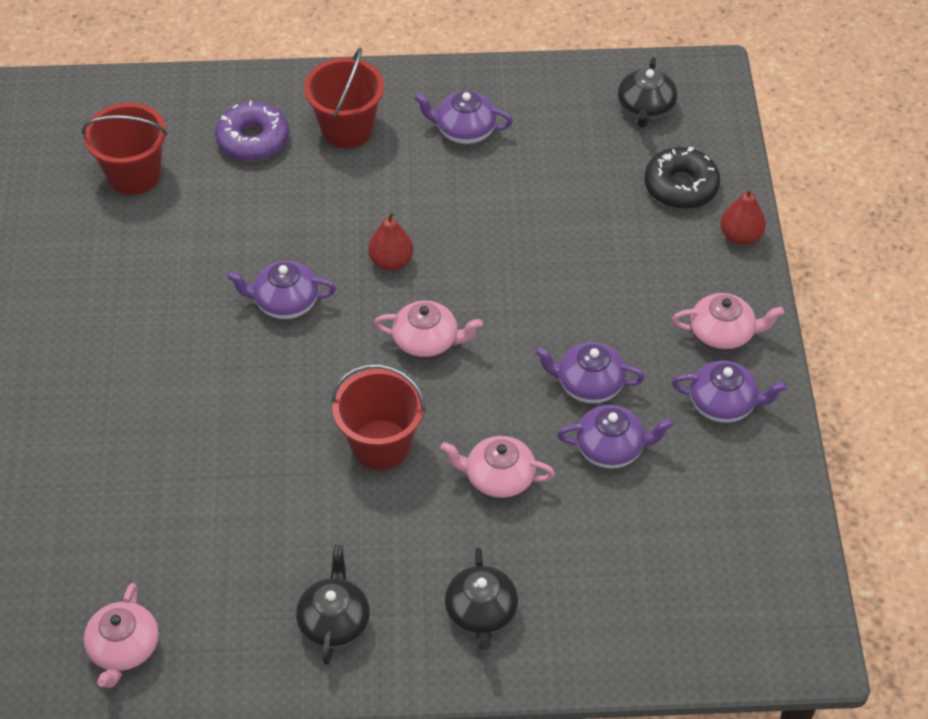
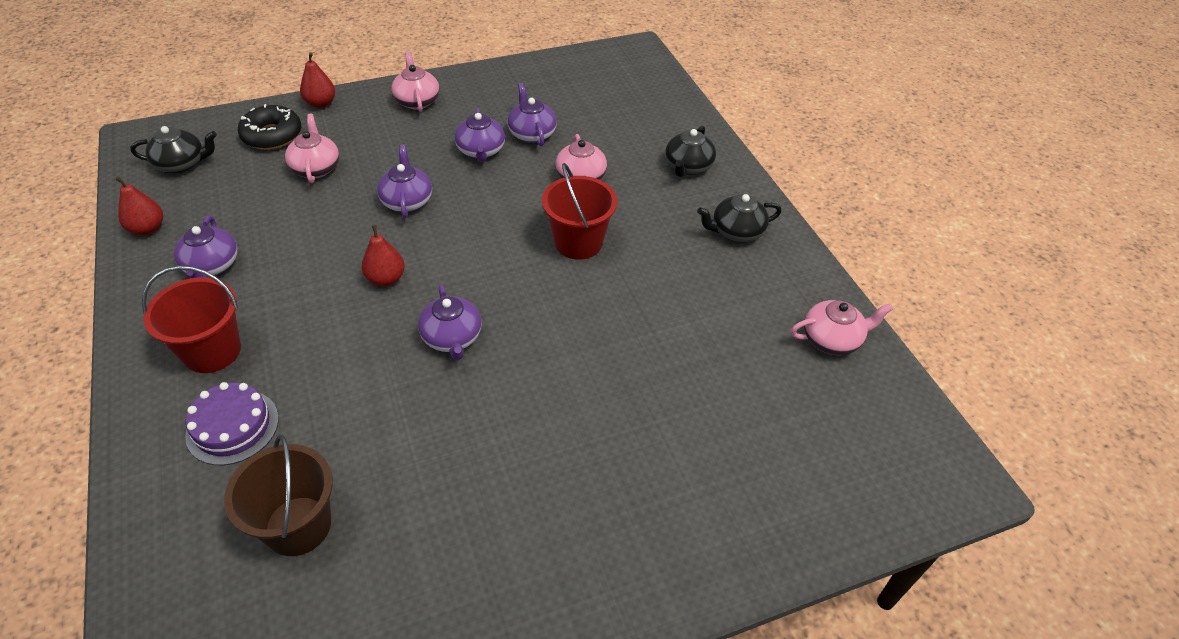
camera: 110 degrees left, 5 degrees down
(134, 175) = (298, 526): red bucket -> brown bucket
(253, 140) = (232, 426): purple donut -> purple cake
(427, 343) = (469, 238): pink teapot -> pink teapot (316, 168)
(481, 613) = (688, 167): black teapot -> black teapot turned 135 degrees clockwise
(540, 84) = (147, 229): none -> red pear
(723, 404) = (476, 94): purple teapot -> purple teapot (407, 201)

